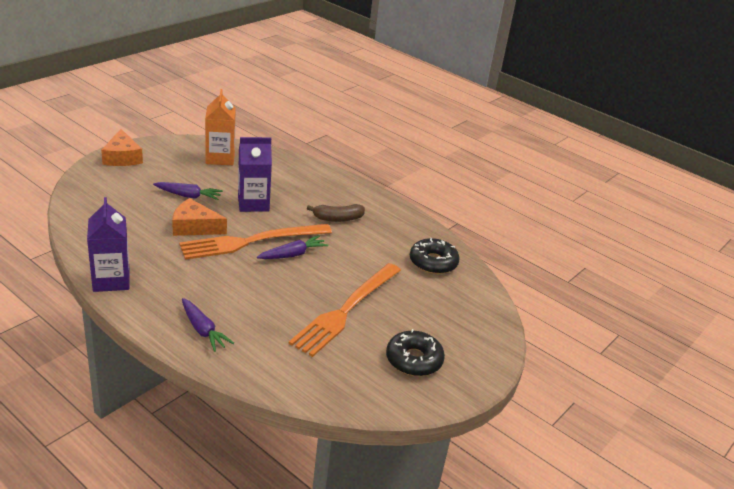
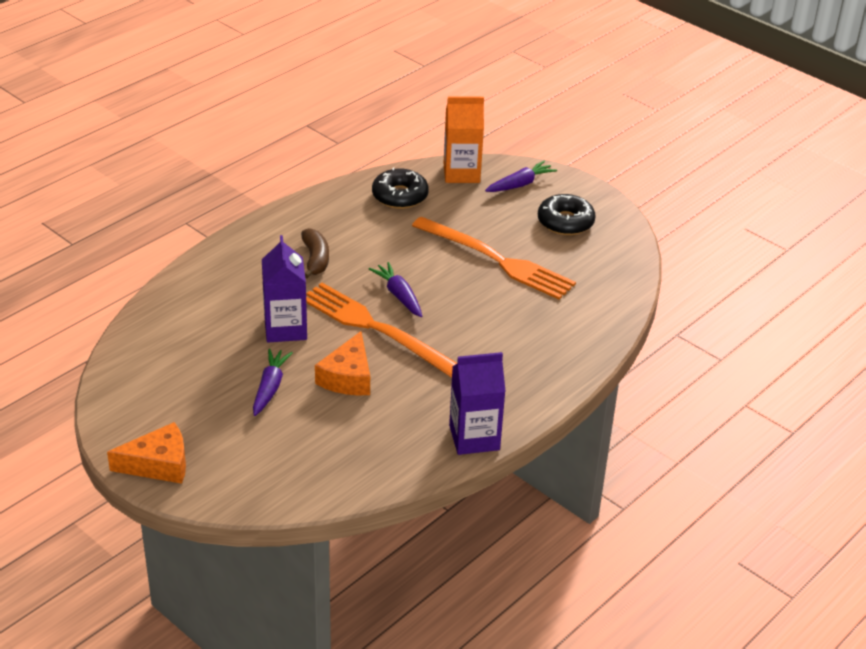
camera: 85 degrees left, 5 degrees up
(203, 330) = (551, 358): purple carrot -> purple carrot (520, 184)
(220, 158) = (158, 363): orange carton -> orange carton (461, 173)
(251, 241) = (375, 328): orange fork -> orange fork turned 150 degrees clockwise

